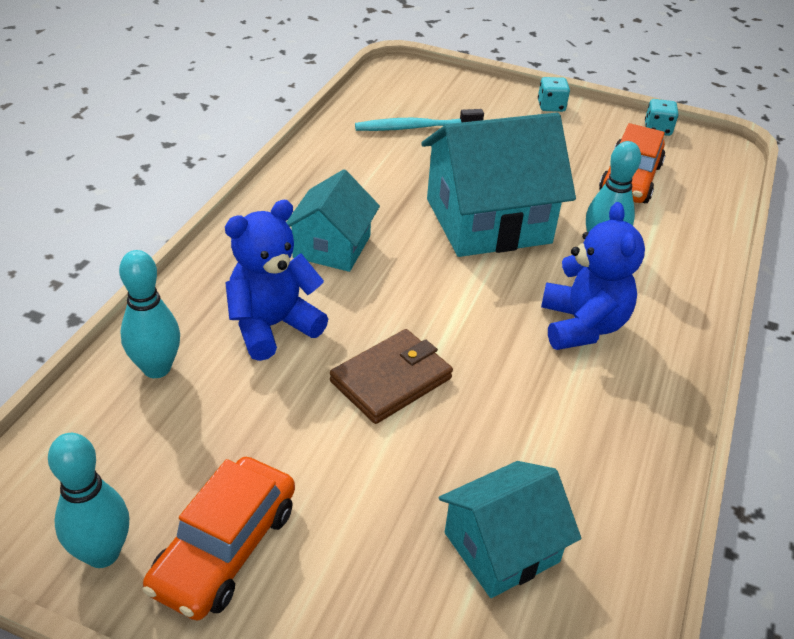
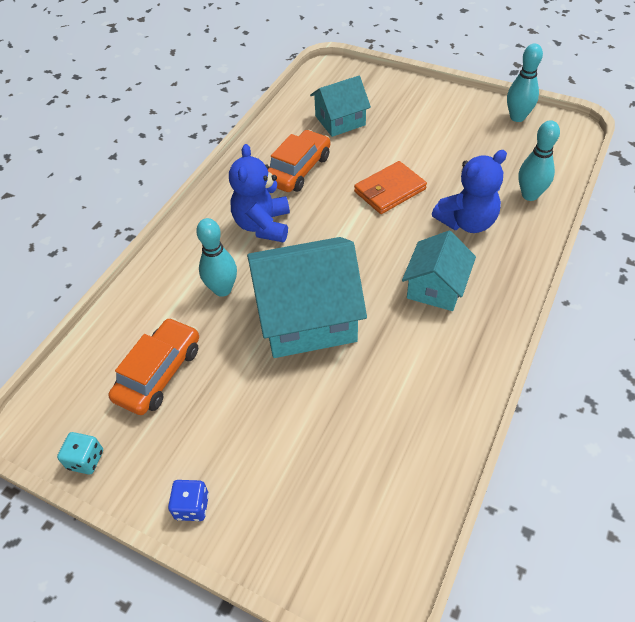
camera: 170 degrees left, 10 degrees up
(224, 548) = (464, 119): orange car -> orange car (298, 170)
(391, 380) = (389, 190): brown wallet -> orange wallet
(415, 127) = (361, 455): turquoise toothbrush -> none
(551, 106) = (192, 506): turquoise dice -> blue dice

